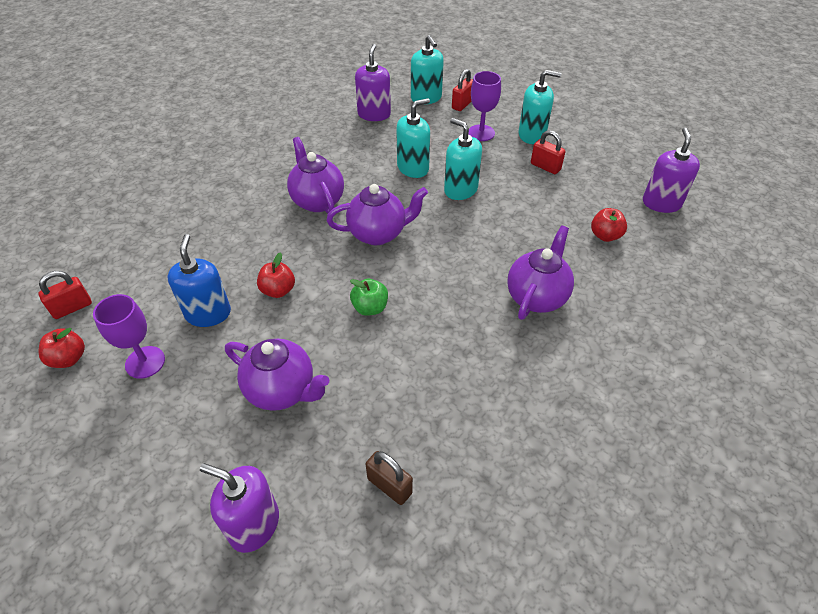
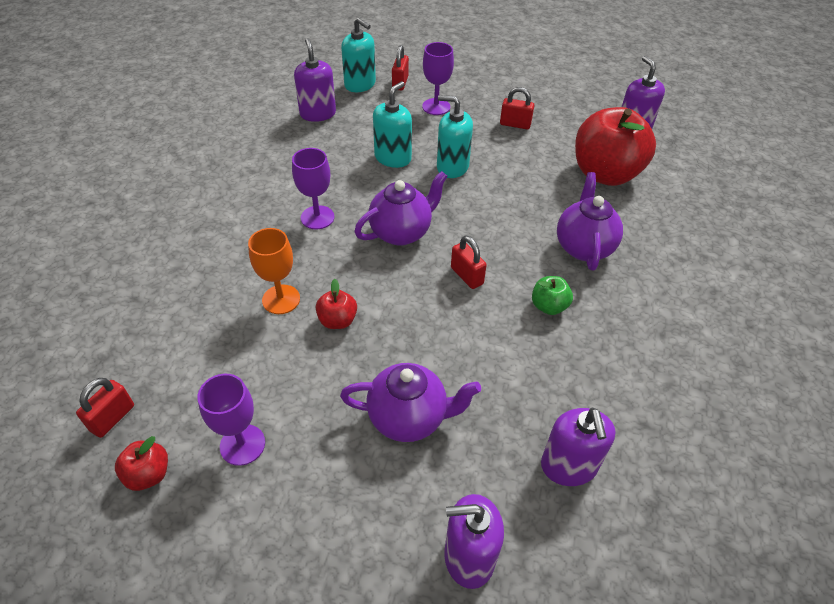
camera: 25 degrees left, 0 degrees up
(208, 313) = (278, 369): blue soap dispenser -> none
(246, 259) = (281, 299): none -> orange goblet
(317, 201) = (317, 217): purple teapot -> purple goblet
(370, 308) = (441, 307): green apple -> green apple (549, 306)
(389, 486) = (568, 466): brown padlock -> purple soap dispenser
(410, 288) = (466, 276): none -> red padlock
(532, 135) = (484, 97): turquoise soap dispenser -> none
(605, 235) = (605, 173): red apple -> red apple, size x2.30

